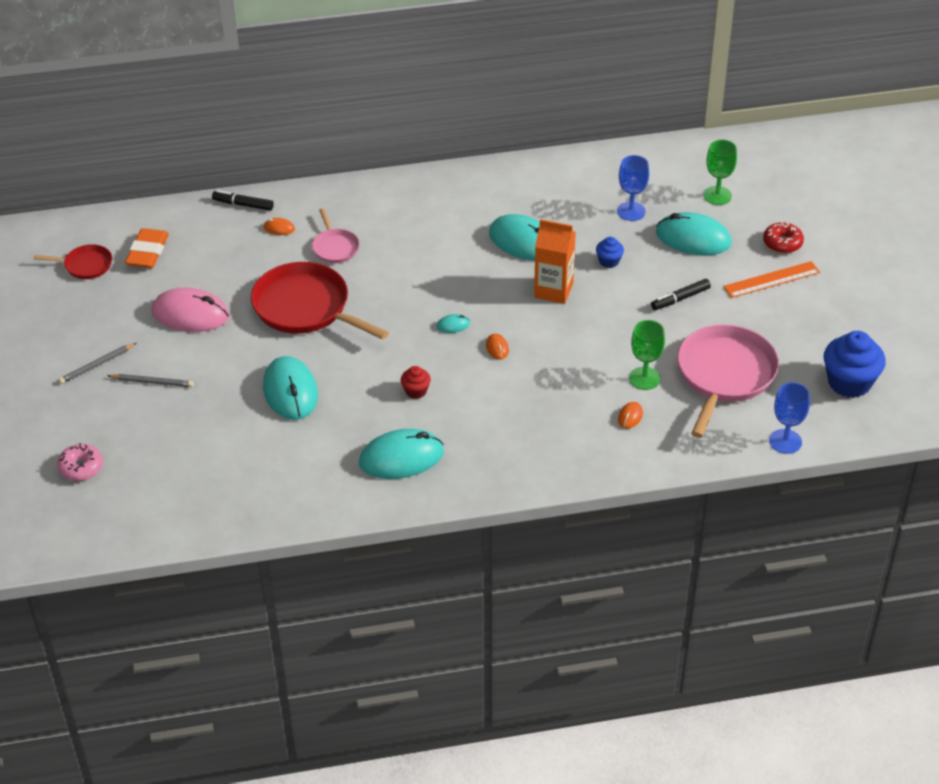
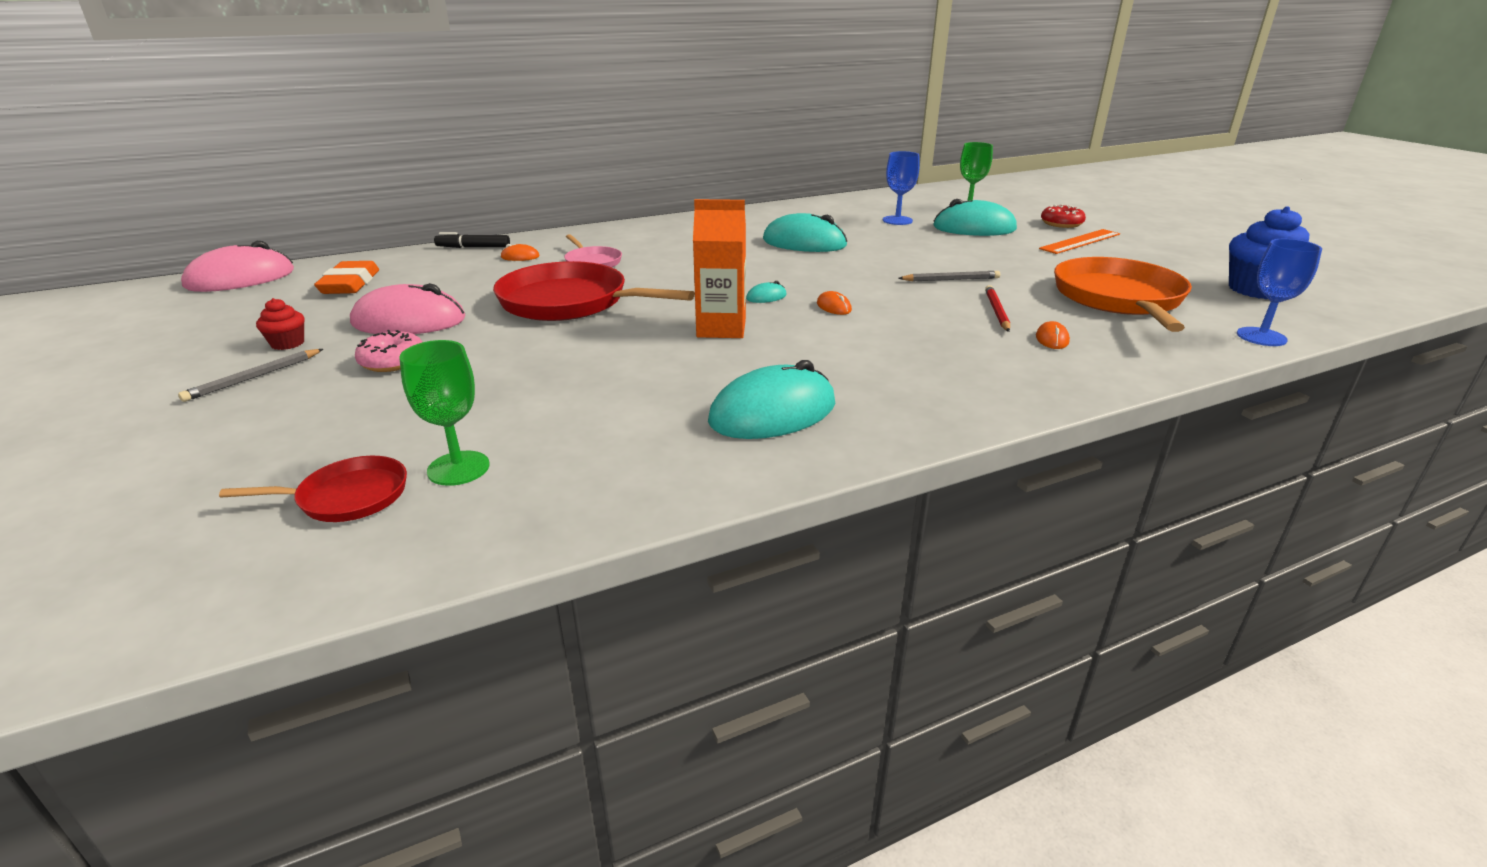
camera: 15 degrees left, 15 degrees down
(67, 230) = (240, 278): none -> pink mouse
(81, 467) = (187, 498): pink donut -> pink donut (393, 362)
(86, 265) = (259, 299): red pan -> red pan (348, 497)
(152, 382) = (345, 384): grey pencil -> grey pencil (950, 279)
(290, 391) = (570, 369): turquoise mouse -> none
(416, 391) = (753, 349): red cupcake -> red cupcake (287, 343)
(553, 290) = (864, 266): orange carton -> orange carton (721, 328)
(609, 261) = (905, 245): blue cupcake -> none
(616, 375) = (996, 311): none -> red pencil
(644, 378) = (1032, 310): green goblet -> green goblet (458, 468)
(680, 298) = (1005, 259): black marker -> none
(724, 375) = (1118, 298): pink pan -> orange pan

